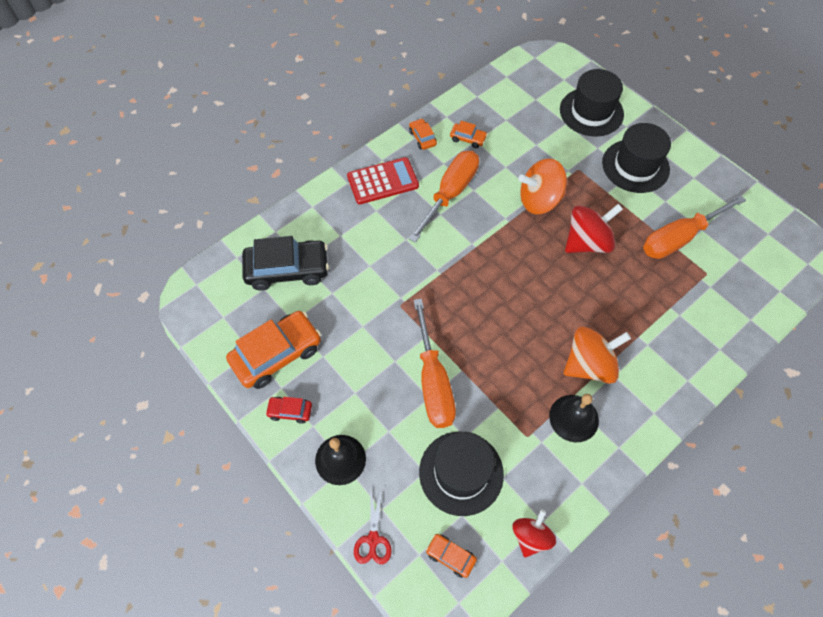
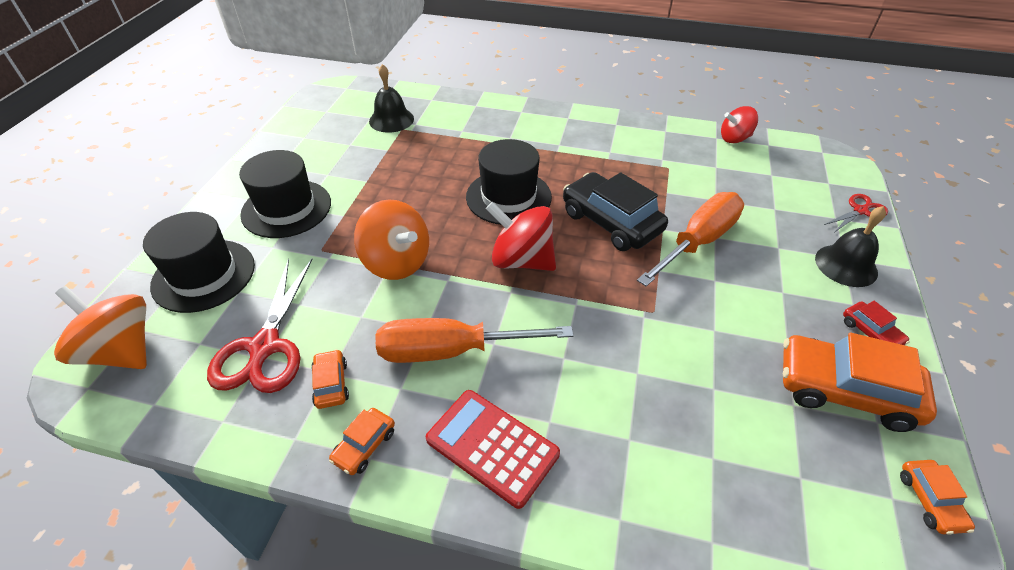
camera: 125 degrees left, 15 degrees down
(287, 270) = (745, 468): black car -> black car (611, 222)
(450, 556) = (804, 167): orange car -> orange car (930, 500)
(461, 472) = (745, 188): black hat -> black hat (508, 197)
(513, 122) = (265, 346): none -> red scissors
(574, 418) = (621, 151): black bell -> black bell (391, 120)
(587, 242) = (428, 206): red spinning top -> red spinning top (521, 260)
(589, 365) = (565, 159): orange spinning top -> orange spinning top (121, 351)
(679, 238) = (371, 153): orange screwdriver -> none

